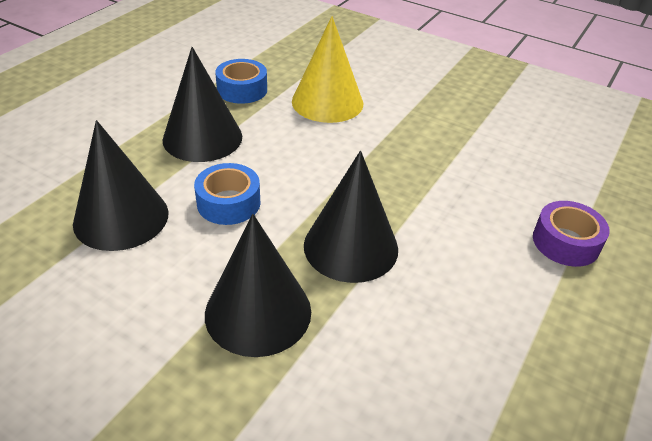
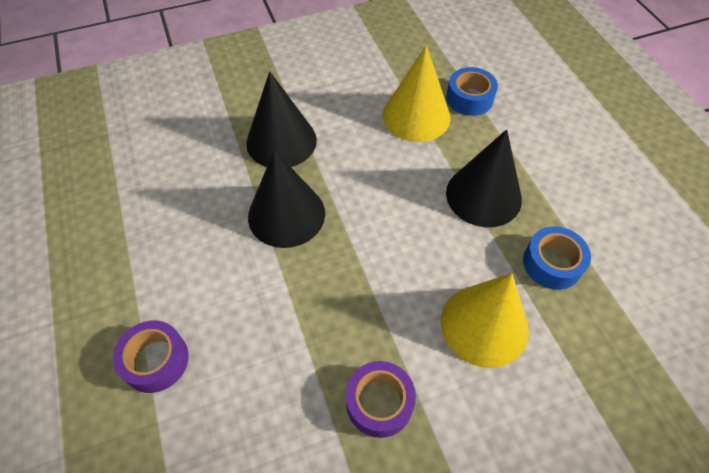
camera: 130 degrees right, 15 degrees up
(121, 217) = (416, 116): black cone -> yellow cone
(228, 203) = (387, 173): blue tape -> blue tape (469, 98)
(434, 123) = (379, 402): none -> purple tape

